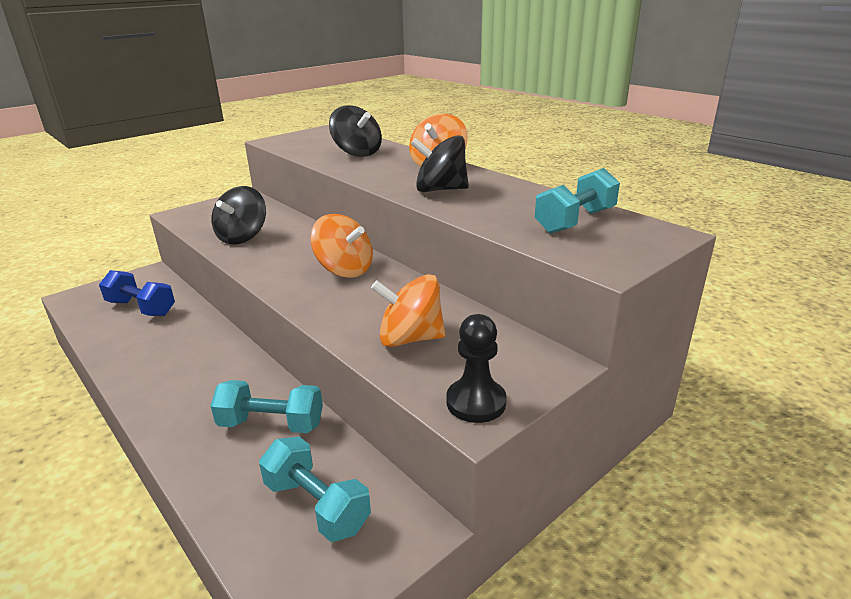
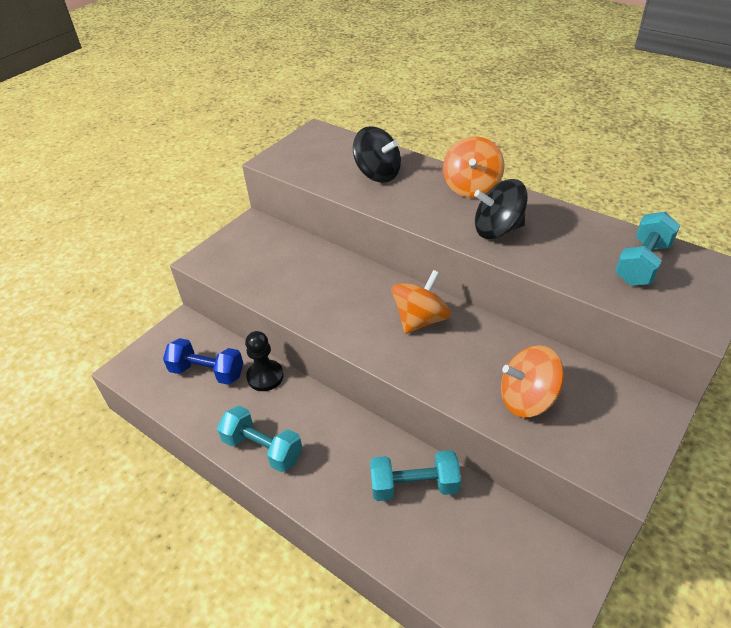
camera: 10 degrees left, 15 degrees up
(242, 237) = (293, 287): black spinning top -> none
(317, 505) = (496, 558): turquoise dumbbell -> turquoise dumbbell (262, 449)
(344, 270) = (420, 320): orange spinning top -> orange spinning top turned 75 degrees counterclockwise
(476, 402) = (616, 461): black pawn -> black pawn (265, 376)

